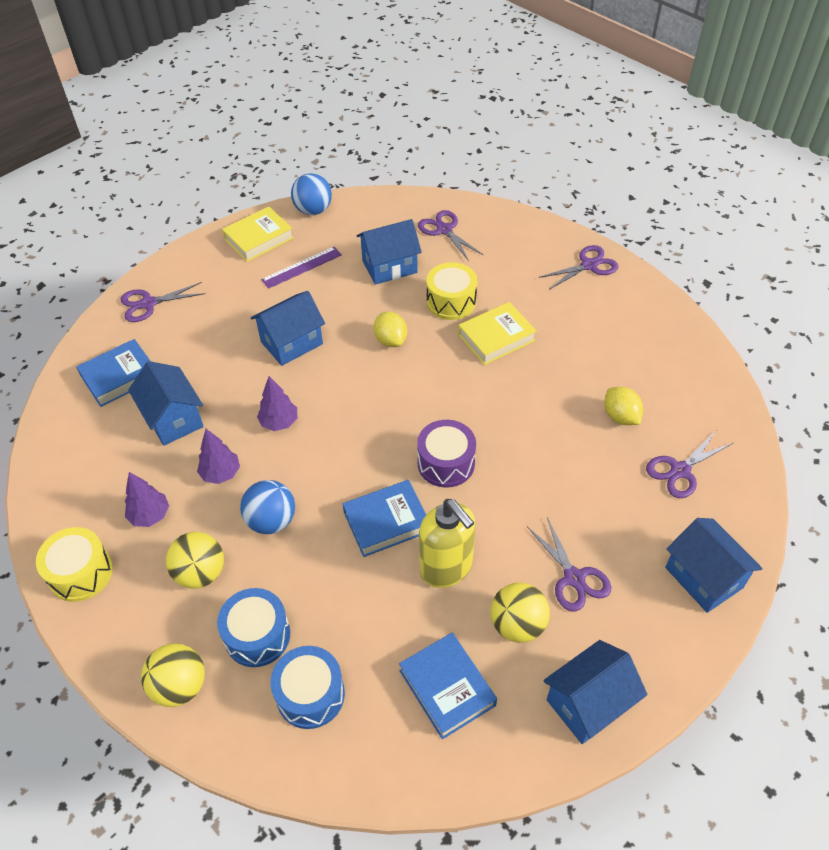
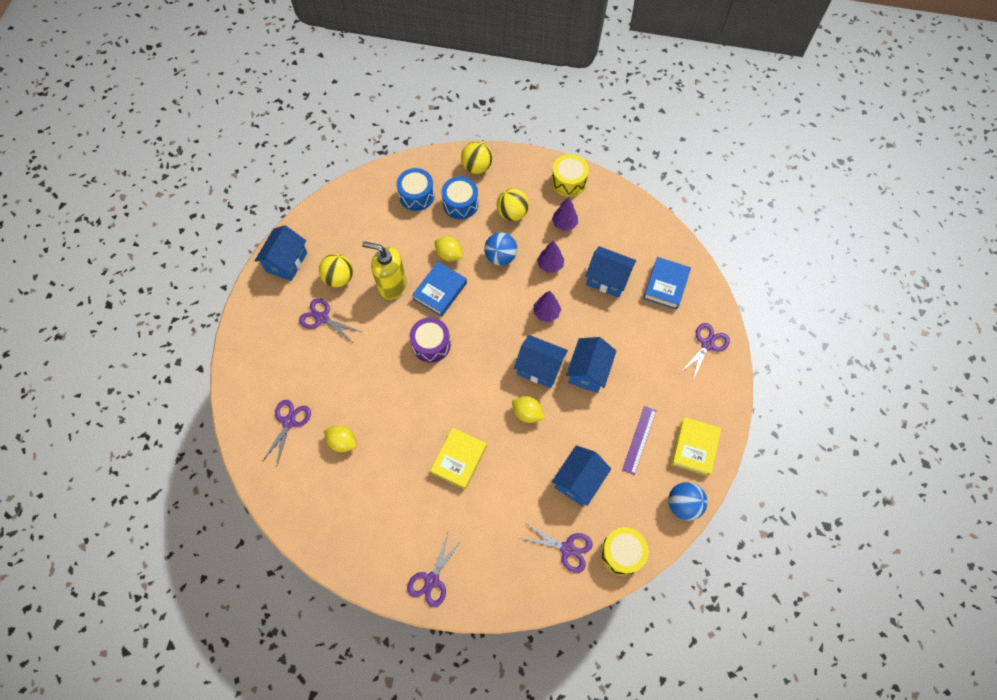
camera: 145 degrees right, 15 degrees up
(336, 565) = (449, 255): none -> yellow lemon
(447, 688) = (356, 232): blue book -> none
(451, 302) = (511, 474): yellow drum -> yellow drum (622, 553)
(703, 577) = (252, 358): blue house -> blue house (539, 368)

